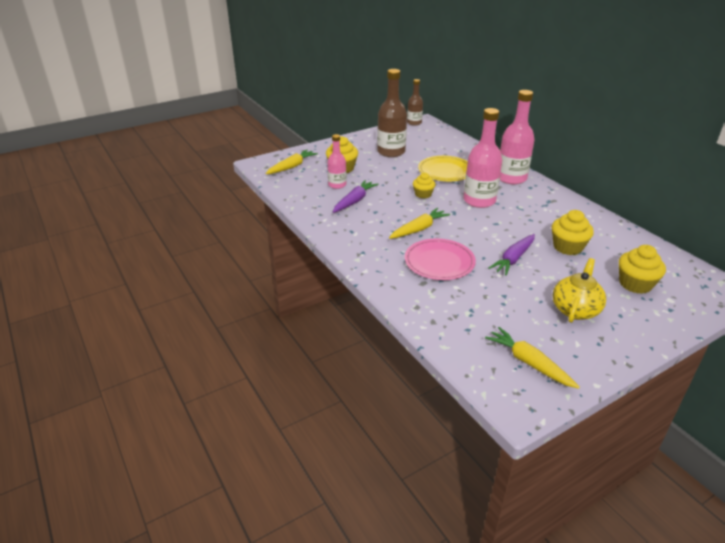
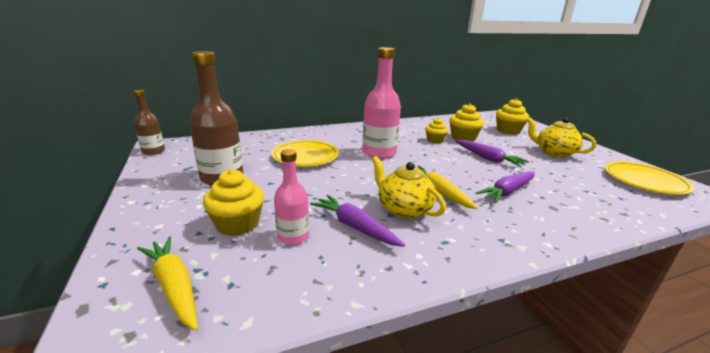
camera: 80 degrees left, 10 degrees down
(384, 216) = (403, 209): none -> yellow teapot
(423, 194) = (354, 176): yellow cupcake -> yellow cupcake (435, 140)
(439, 262) = (507, 192): pink plate -> purple carrot
(511, 178) = (339, 133): pink bottle -> none
(529, 363) = (644, 181): yellow carrot -> yellow plate

